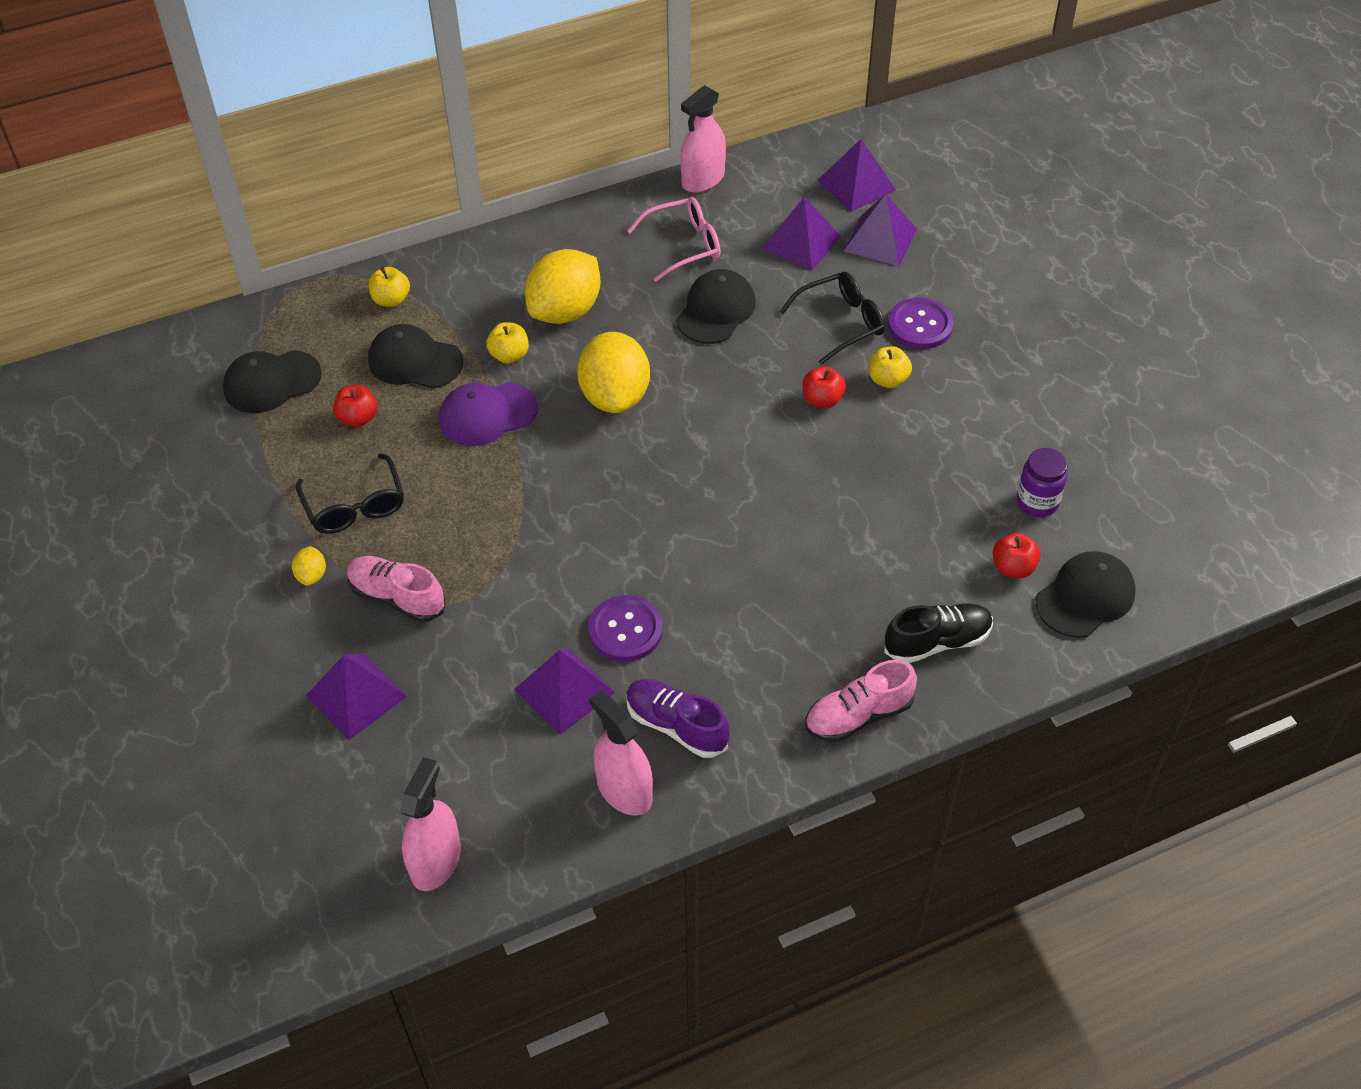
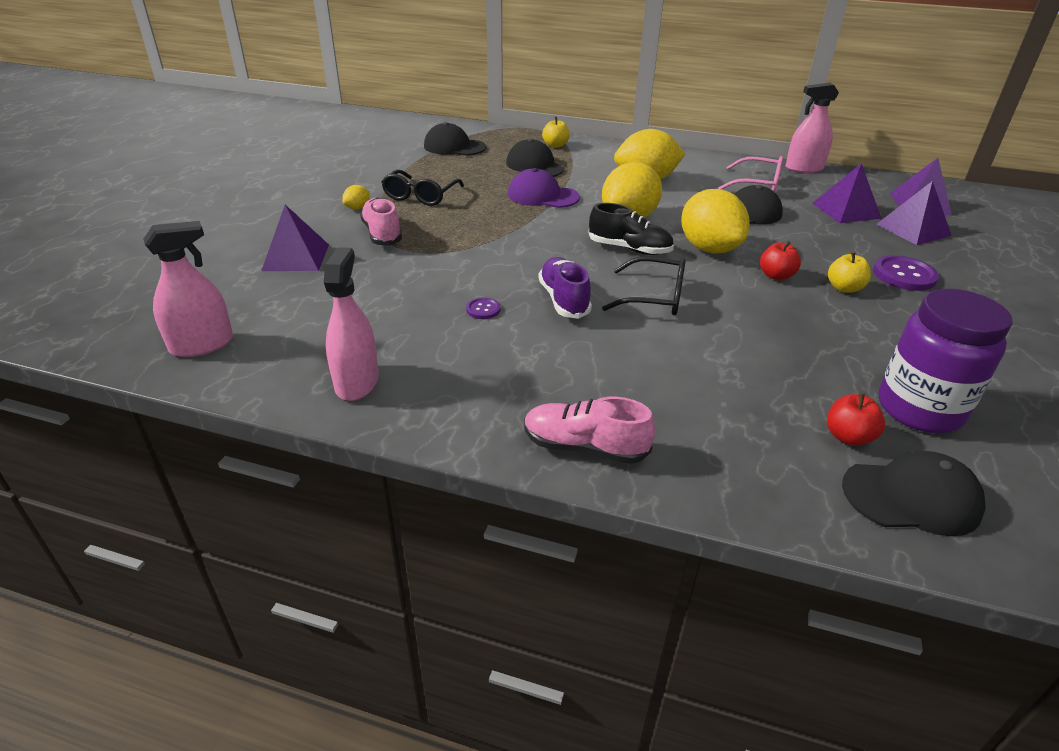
camera: 40 degrees right, 15 degrees down
(358, 418) = (474, 171): red apple -> none
(509, 355) = (588, 182): yellow apple -> none
(564, 690) = (402, 315): purple pyramid -> none
(625, 630) = (483, 309): purple button -> purple button, size x0.53
(676, 726) = (442, 371): purple shoe -> purple shoe (563, 300)
(733, 397) = (709, 248): none -> yellow lemon
(841, 323) = (836, 250): black glasses -> black glasses (655, 297)
(937, 642) = (715, 443): black shoe -> black shoe (629, 249)
(1037, 502) = (919, 409): purple jar -> purple jar, size x1.75

